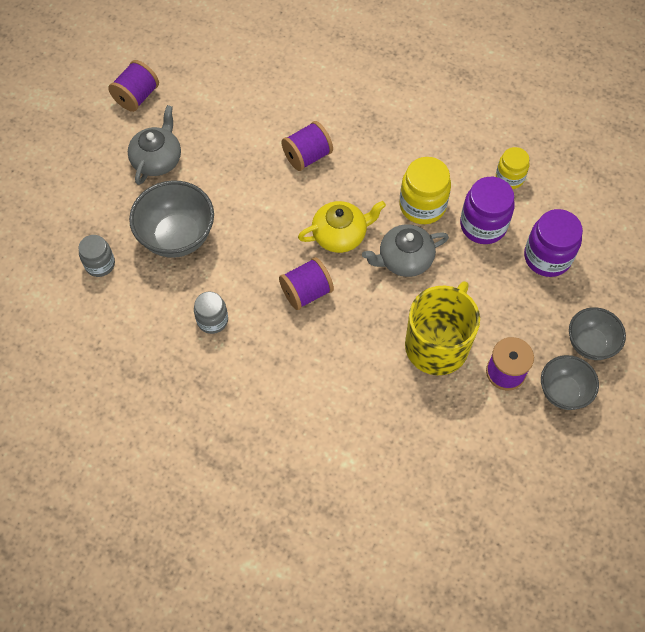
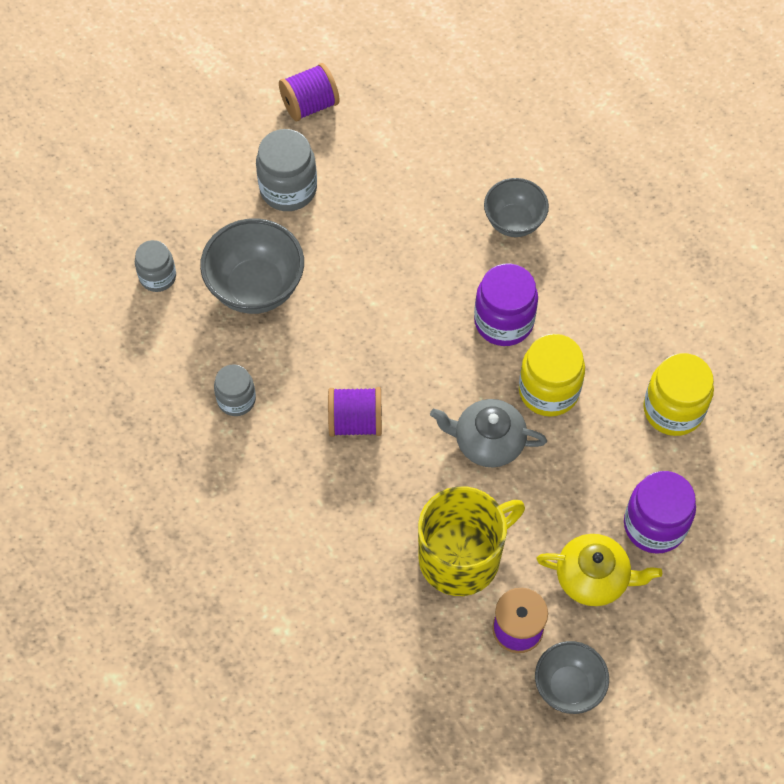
camera: 30 degrees right, 0 degrees up
(157, 159) = (288, 189): grey teapot -> grey jar
(307, 156) = (455, 267): purple spool -> none
(340, 235) = (434, 376): yellow teapot -> yellow teapot (593, 577)
(483, 225) = (604, 449): purple jar -> purple jar (503, 321)
(509, 178) = (673, 410): yellow jar -> yellow jar, size x1.58
(590, 344) = (636, 650): grey bowl -> grey bowl (514, 222)

